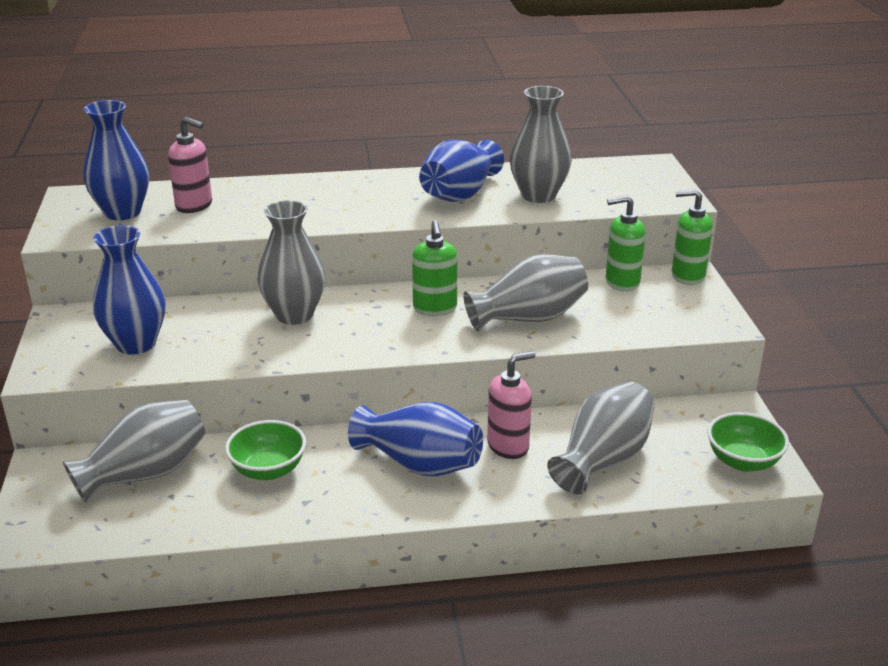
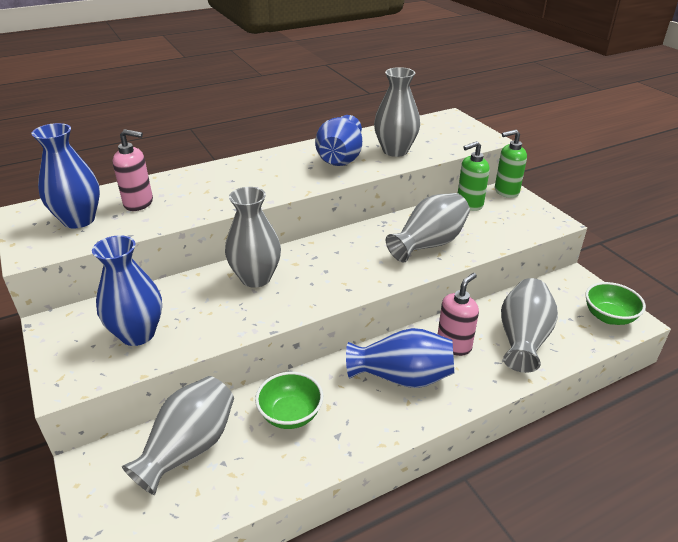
camera: 20 degrees left, 5 degrees up
(435, 308) = (358, 250): green soap dispenser -> none

